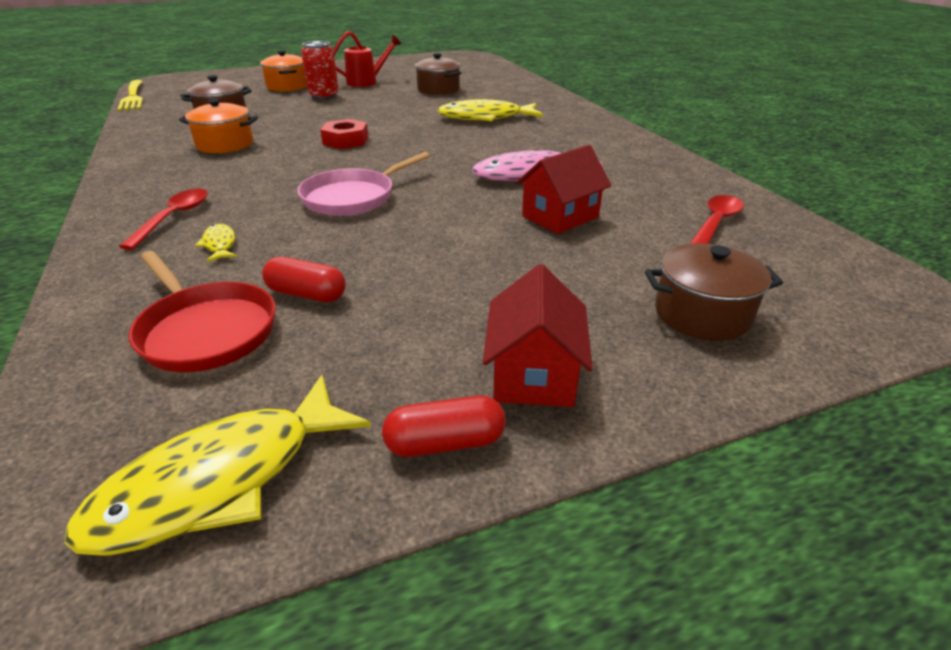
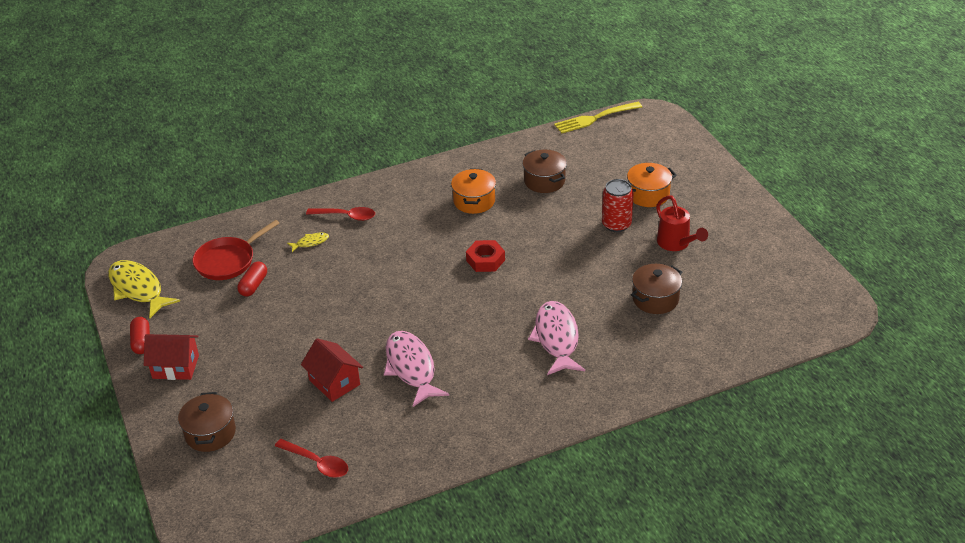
camera: 90 degrees right, 5 degrees up
(353, 197) = (372, 282): pink pan -> none
(485, 118) = (556, 338): yellow fish -> pink fish

